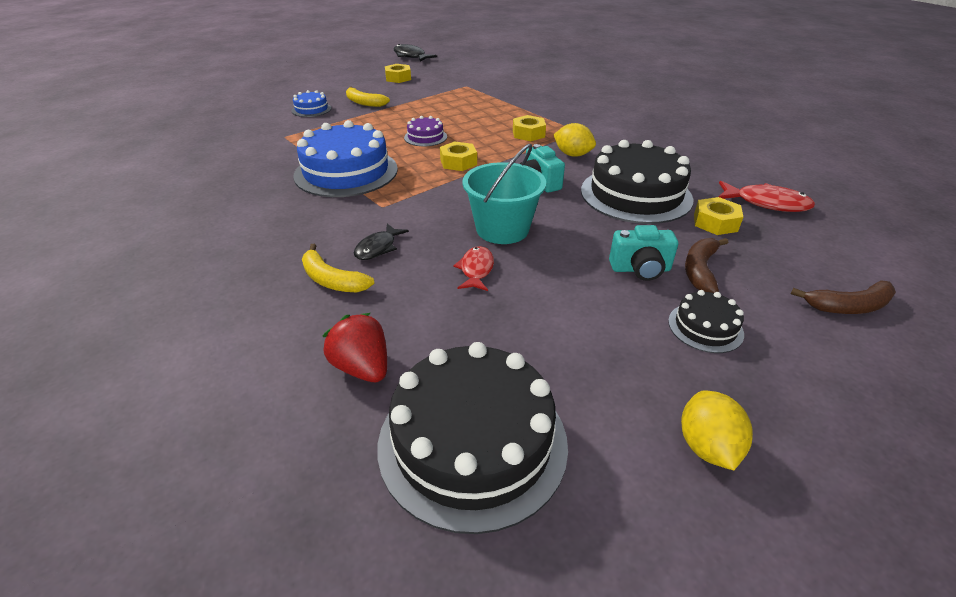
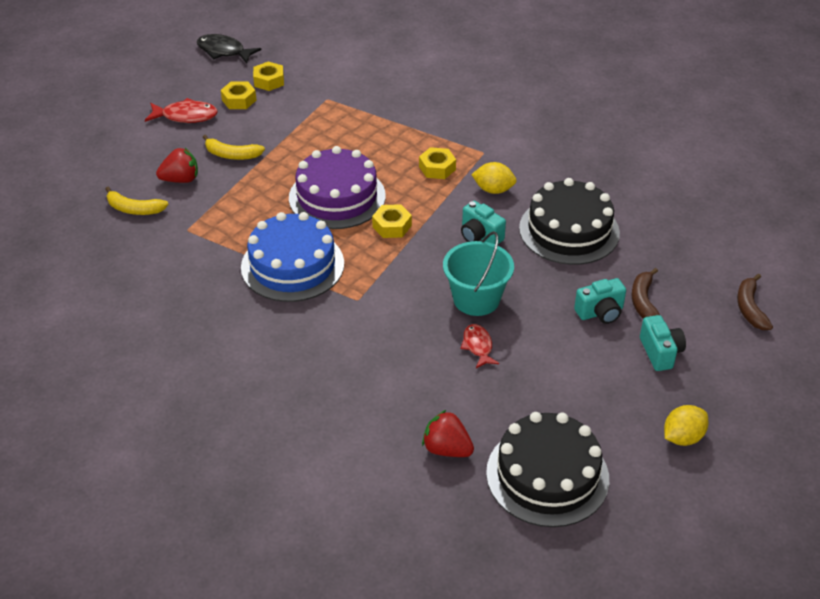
camera: 20 degrees left, 5 degrees up
(311, 109) = (181, 179): blue cake -> red strawberry
(332, 280) = (372, 386): yellow banana -> yellow banana (134, 209)
(378, 248) = (386, 345): black fish -> none
(425, 137) = (337, 197): purple cake -> purple cake, size x2.11
(705, 327) = (660, 352): black cake -> turquoise camera
(707, 446) = (682, 437): yellow lemon -> yellow lemon turned 75 degrees clockwise
(715, 222) = (642, 248): yellow nut -> yellow nut (269, 81)
(766, 203) = (677, 215): red fish -> red fish (186, 116)
(848, 306) = (750, 308): brown banana -> brown banana turned 120 degrees clockwise

